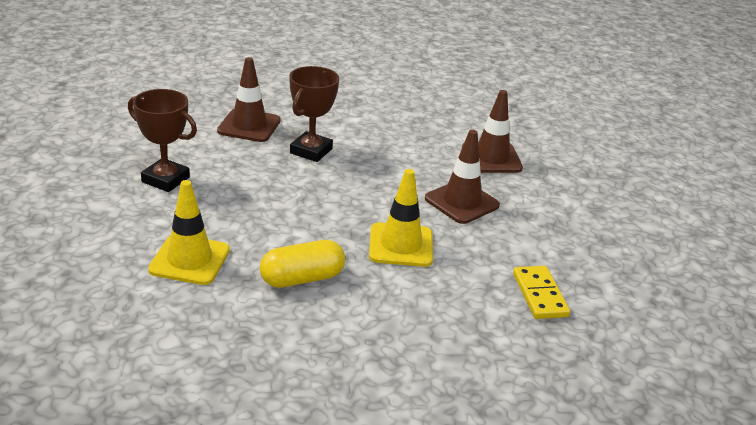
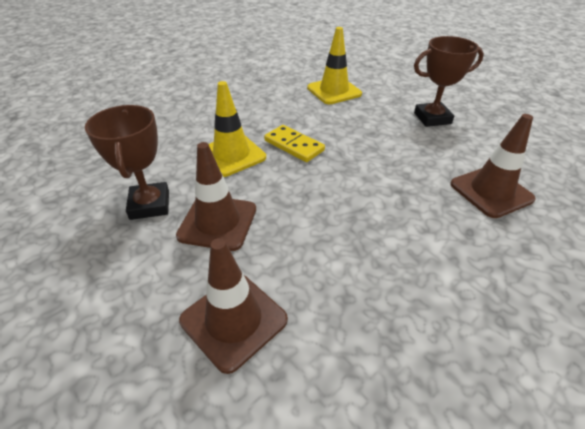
camera: 145 degrees right, 10 degrees up
(302, 278) = (267, 109): yellow capsule -> none
(311, 151) = (405, 197): brown trophy -> brown trophy (150, 205)
(539, 295) = (99, 170): yellow domino -> yellow domino (294, 145)

